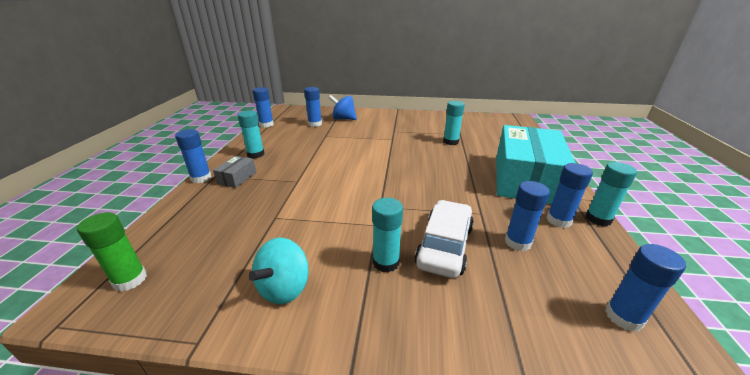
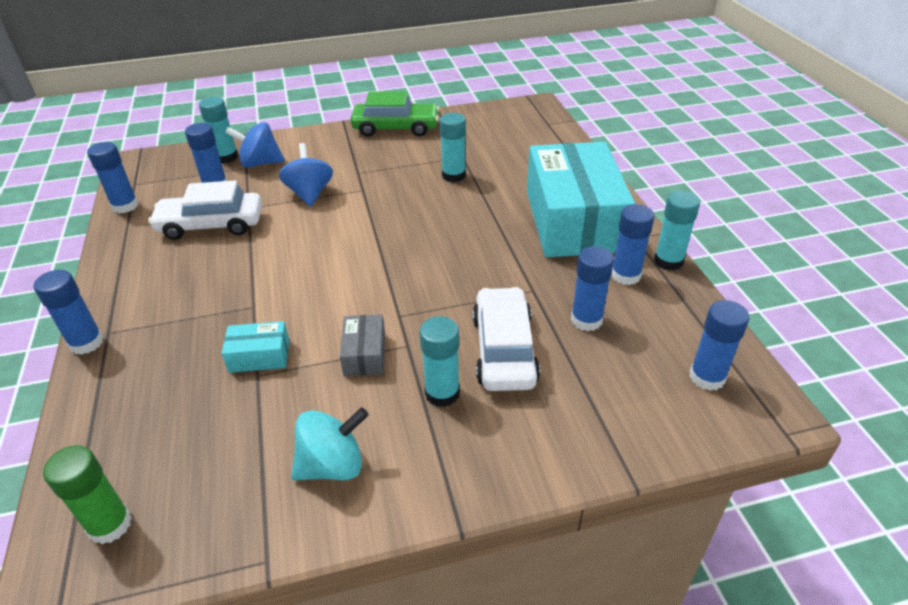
camera: 20 degrees left, 10 degrees up
(237, 178) = (150, 326): grey box -> grey box (364, 354)
(255, 154) = (149, 274): turquoise glue stick -> turquoise glue stick (226, 157)
(283, 207) = (259, 356): none -> turquoise box
(284, 288) = (333, 465): turquoise spinning top -> turquoise spinning top turned 120 degrees counterclockwise
(301, 139) = (211, 225): none -> white car
(361, 135) = (310, 193): none -> blue spinning top
(425, 115) = (396, 128): none -> green car

